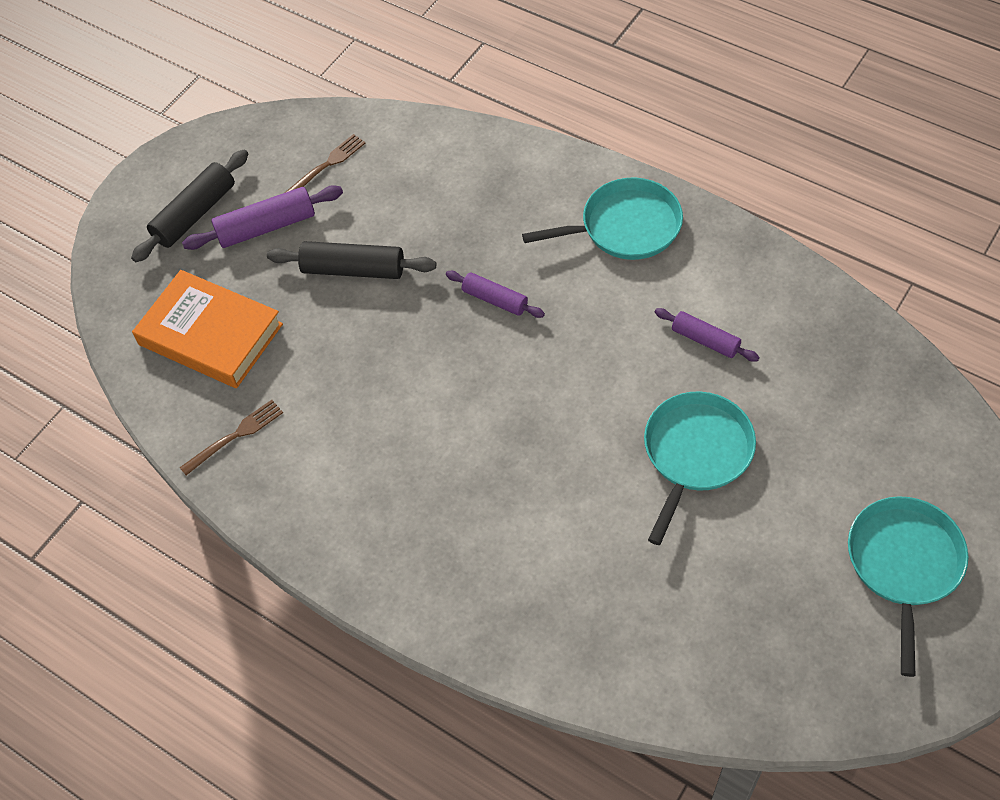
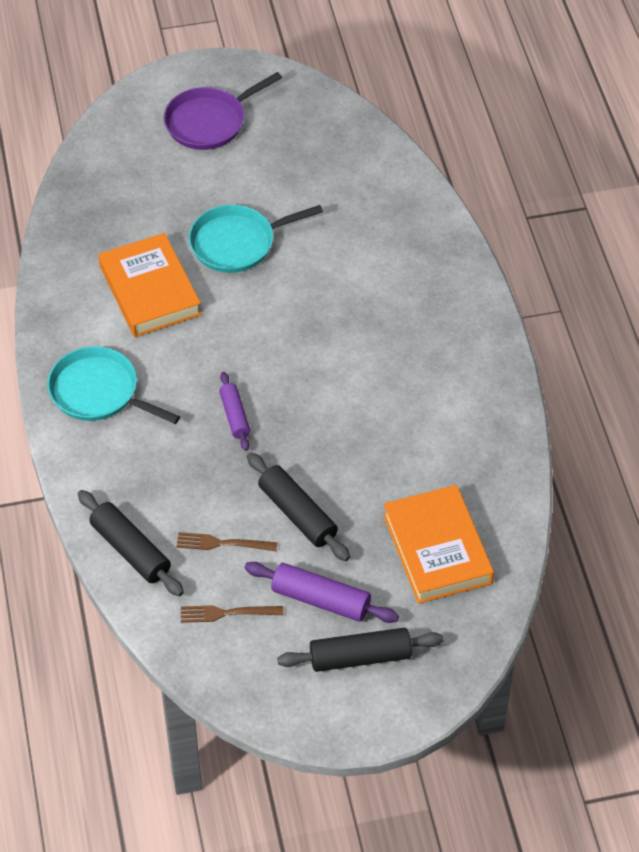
camera: 140 degrees left, 5 degrees down
(236, 435) = (484, 466): brown fork -> brown fork (221, 543)
(448, 147) = (130, 550): none -> black rolling pin
(705, 340) = (150, 290): purple rolling pin -> orange book
(903, 564) = (209, 122): turquoise pan -> purple pan

